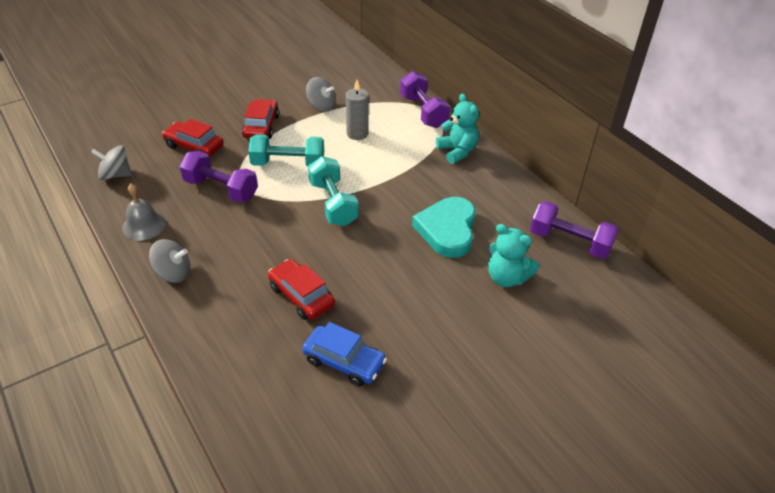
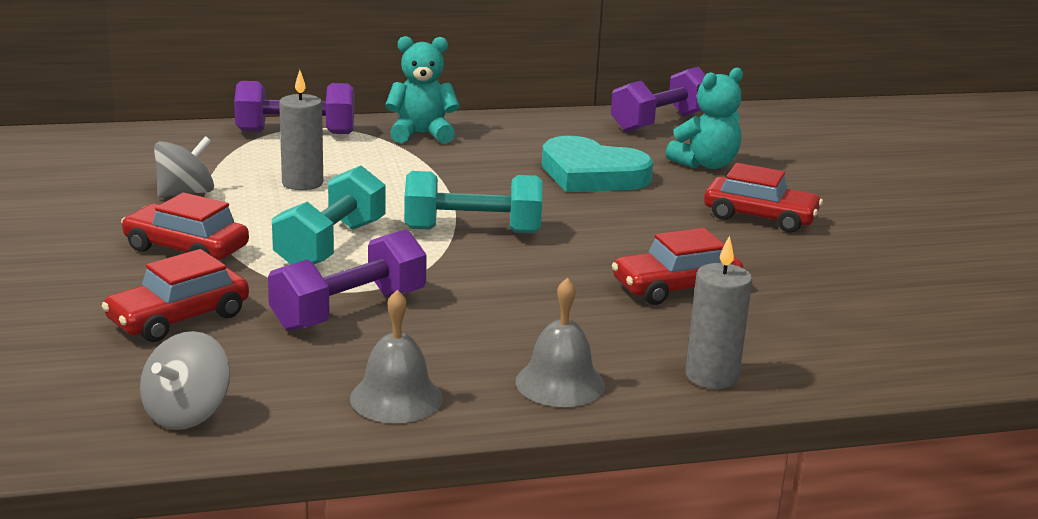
camera: 70 degrees left, 20 degrees down
(173, 273) = (560, 383): grey spinning top -> grey bell
(199, 328) = (711, 376): none -> grey candle
(344, 361) = (820, 281): blue car -> none
(431, 318) = (760, 217): none -> red car

